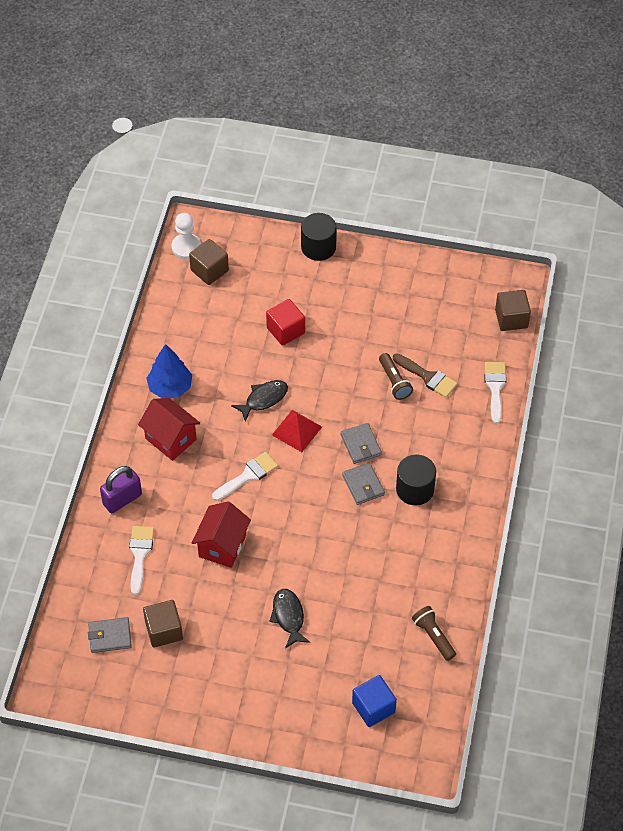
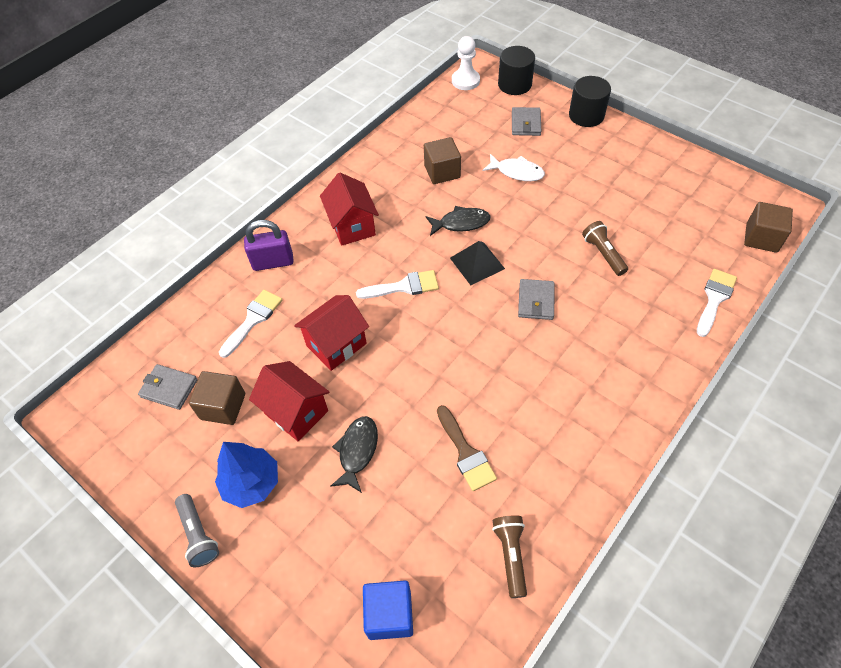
camera: 30 degrees right, 0 degrees up
(170, 387) = (380, 183): blue tree -> blue tree (251, 483)
(209, 270) = (475, 103): brown cube -> brown cube (442, 172)
(209, 722) = (198, 535): none -> grey flashlight
(224, 610) = (296, 412): none -> red house
(285, 330) = (517, 172): red cube -> white fish
(297, 430) = (477, 263): red pyramid -> black pyramid
(363, 485) = (517, 343): grey wallet -> grey wallet (526, 124)
(394, 382) = (603, 254): brown flashlight -> brown flashlight turned 150 degrees clockwise
(415, 489) = (572, 370): black cylinder -> black cylinder (514, 84)
(427, 377) = (642, 262): brown brush -> brown brush (466, 452)

